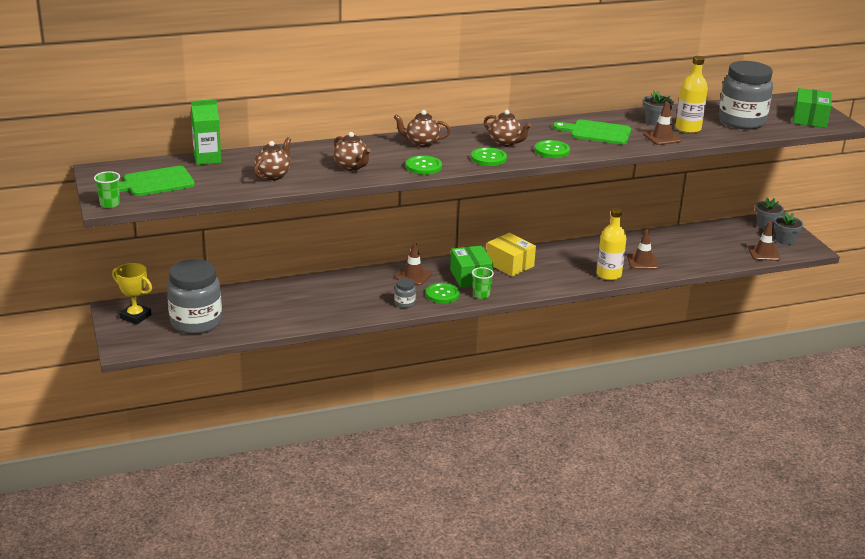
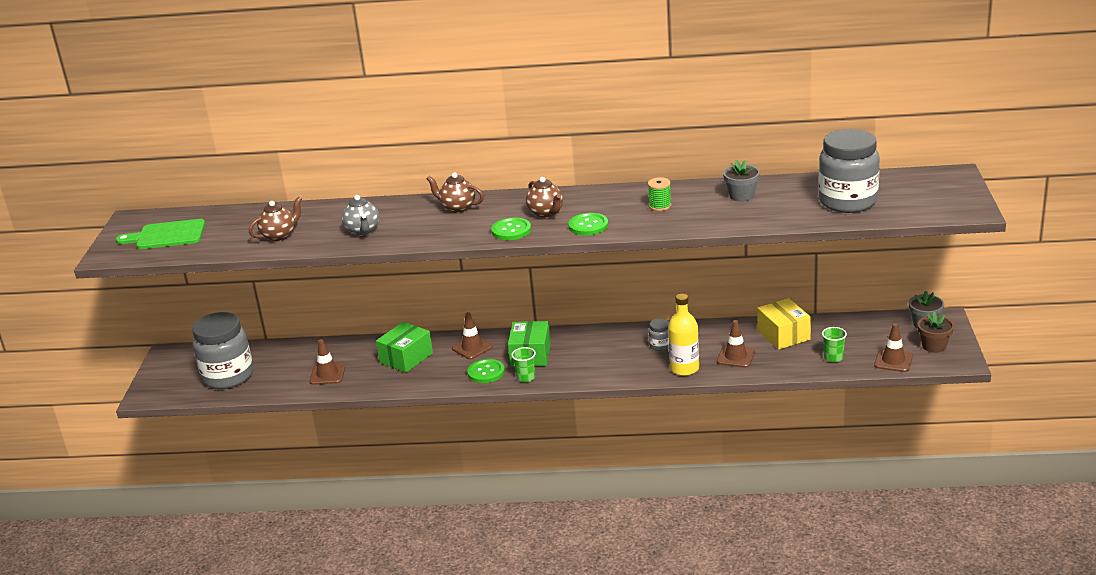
camera: 25 degrees right, 0 degrees up
(110, 204) = (108, 256): green cup -> green cup (833, 358)
(135, 316) = (180, 363): yellow trophy -> none
(207, 159) = (236, 212): green carton -> none
(351, 167) = (363, 231): brown teapot -> grey teapot
(404, 303) = (440, 378): grey jar -> grey jar (660, 345)
(423, 166) = (435, 236): green button -> none
(510, 264) = (583, 345): yellow box -> yellow box (783, 335)
(597, 132) = (660, 206): green cutting board -> green spool
(662, 137) = (730, 217): brown traffic cone -> brown traffic cone (327, 374)
(688, 129) = (772, 207): yellow bottle -> none
(785, 240) = (934, 346): grey flower pot -> brown flower pot
(810, 119) = (939, 203): green box -> green box (406, 358)

